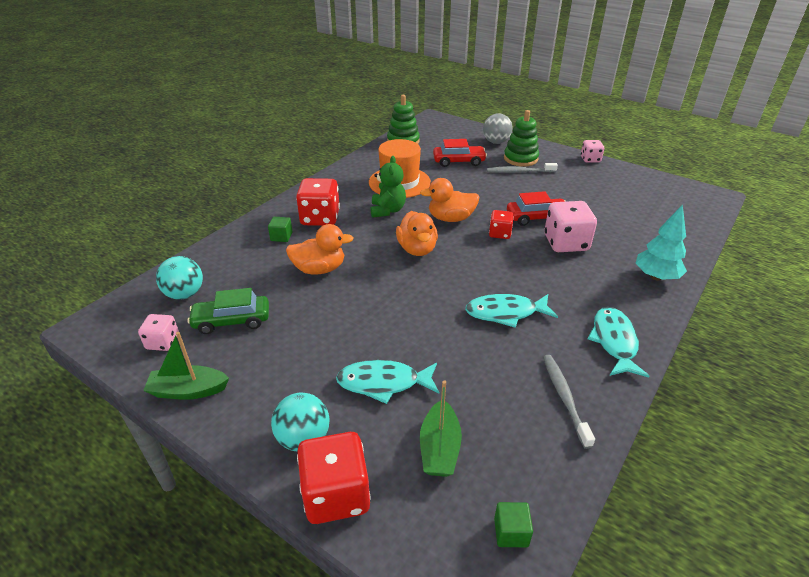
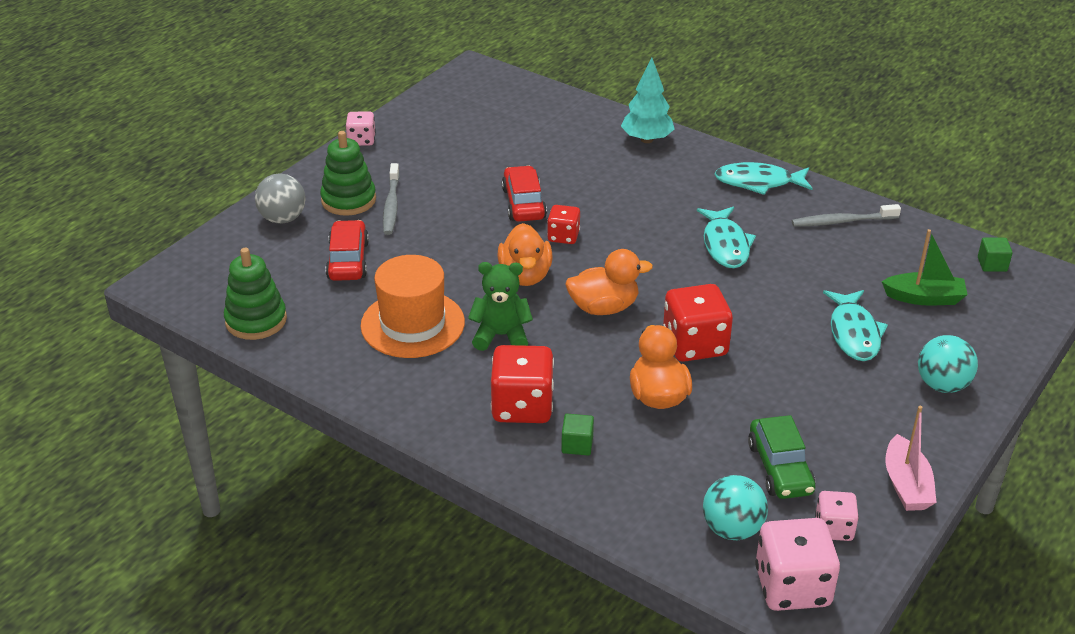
camera: 90 degrees left, 0 degrees up
(188, 390) = (906, 485): green boat -> pink boat
(336, 494) = (995, 359): red dice -> red dice (695, 344)
(566, 243) = (583, 188): pink dice -> pink dice (792, 587)

